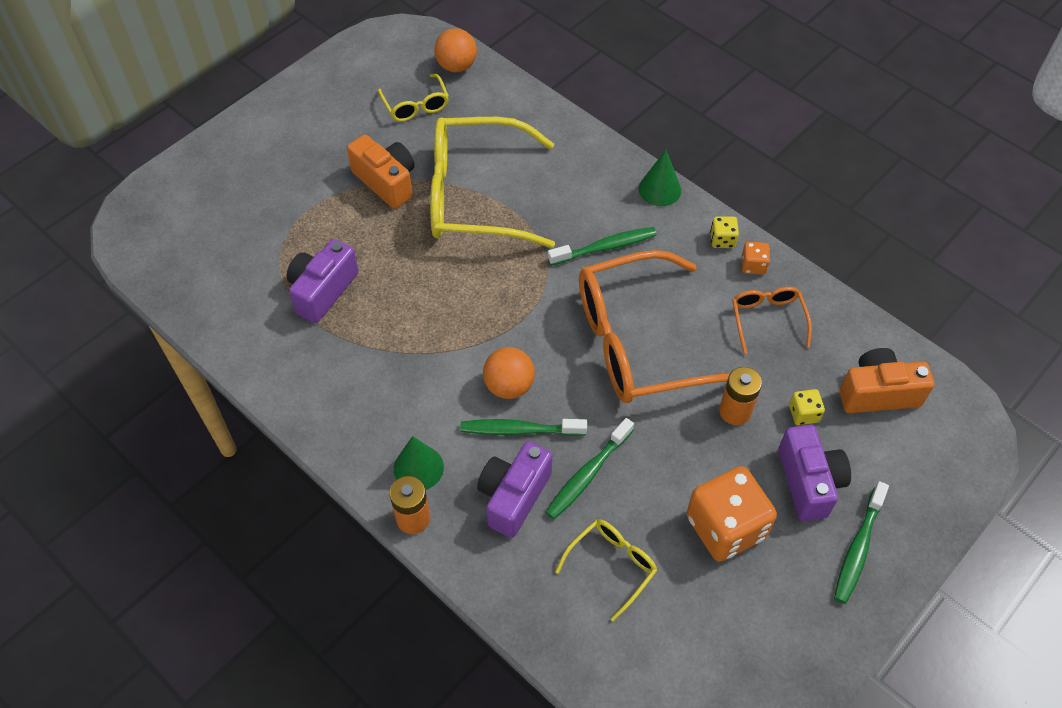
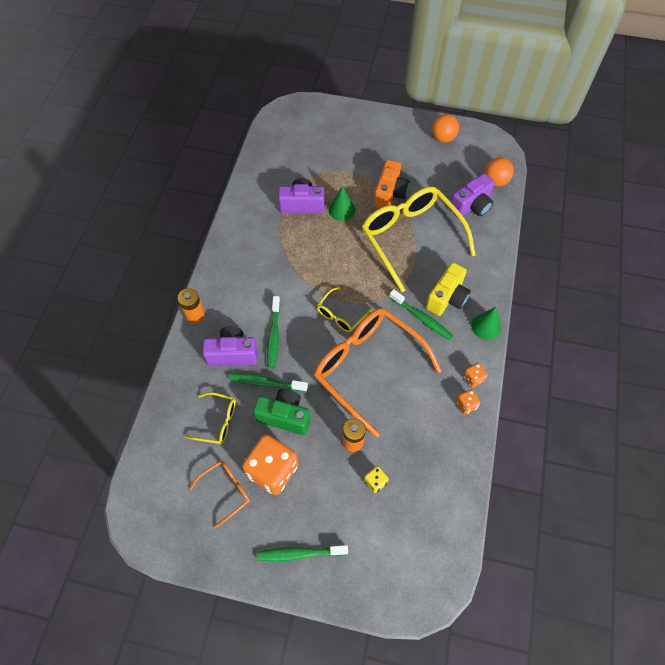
camera: 60 degrees right, 5 degrees up
(415, 105) = (451, 178): yellow glasses -> yellow glasses (341, 315)
(418, 468) = (225, 302): green cone -> green cone (342, 210)
(509, 386) = (298, 317): orange ball -> orange ball (443, 138)
(519, 430) = (274, 336): green toothbrush -> green toothbrush turned 150 degrees counterclockwise
(593, 206) = (447, 298): none -> yellow camera
(653, 475) = (284, 416): none -> green camera
(722, 240) = (473, 378): yellow dice -> orange dice
(767, 320) = (430, 431): orange glasses -> orange glasses (225, 491)
(809, 482) = (329, 505): purple camera -> purple camera (471, 206)
(878, 393) = (419, 521): orange camera -> none

